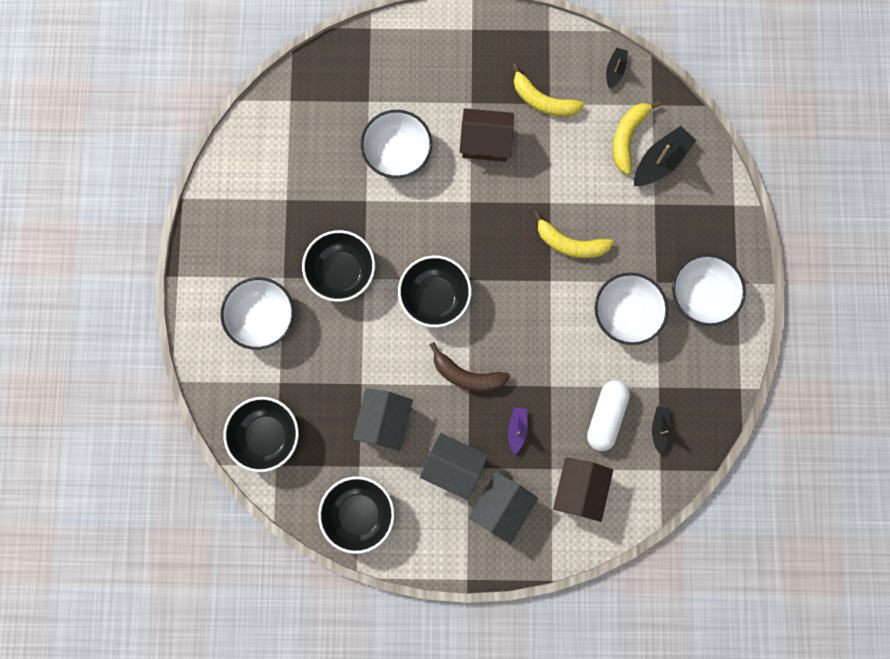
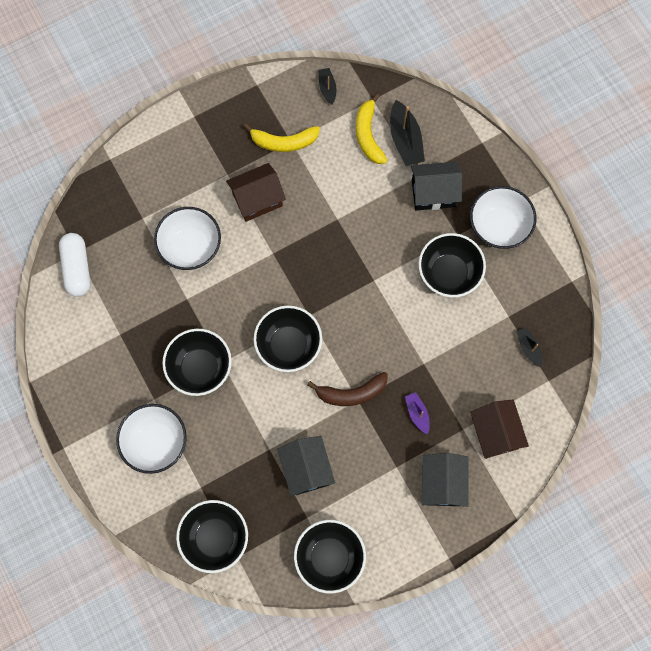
camera: 30 degrees left, 5 degrees down
(453, 467) = (384, 473): black house -> black house (433, 193)
(570, 243) = (372, 242): yellow banana -> none
(606, 416) = (481, 362): white capsule -> white capsule (77, 268)
(626, 314) = (449, 273): white bowl -> black bowl
(660, 161) = (405, 140): black boat -> black boat turned 150 degrees clockwise

